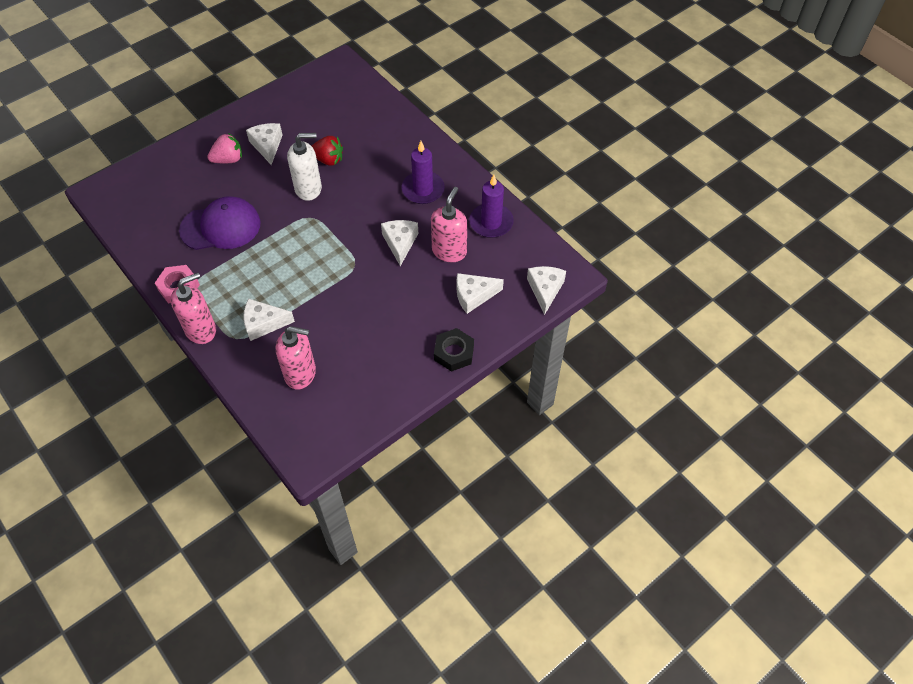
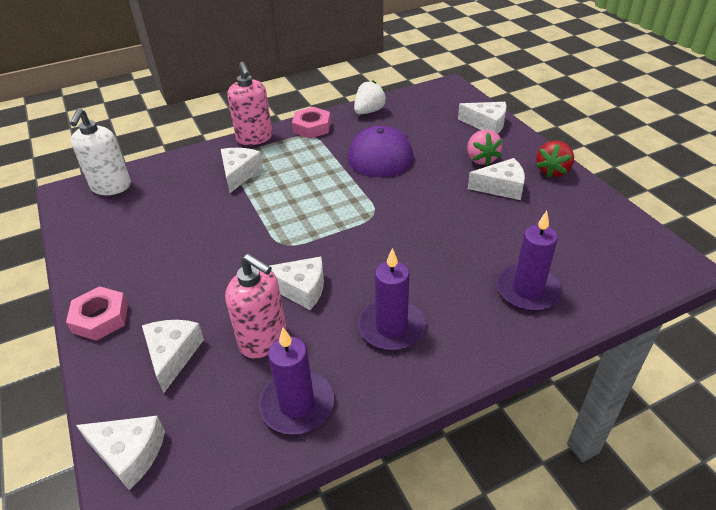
camera: 105 degrees right, 15 degrees down
(147, 247) = (369, 111): none -> white strawberry
(171, 159) = (486, 124): none -> white cheese
(300, 374) = (163, 193): pink soap dispenser -> none
(308, 188) = (421, 215): white soap dispenser -> white soap dispenser (111, 187)
(328, 160) = (469, 236): red strawberry -> red strawberry (552, 171)
(377, 129) = (527, 290): none -> purple candle
(454, 352) = (100, 318): black nut -> pink nut

